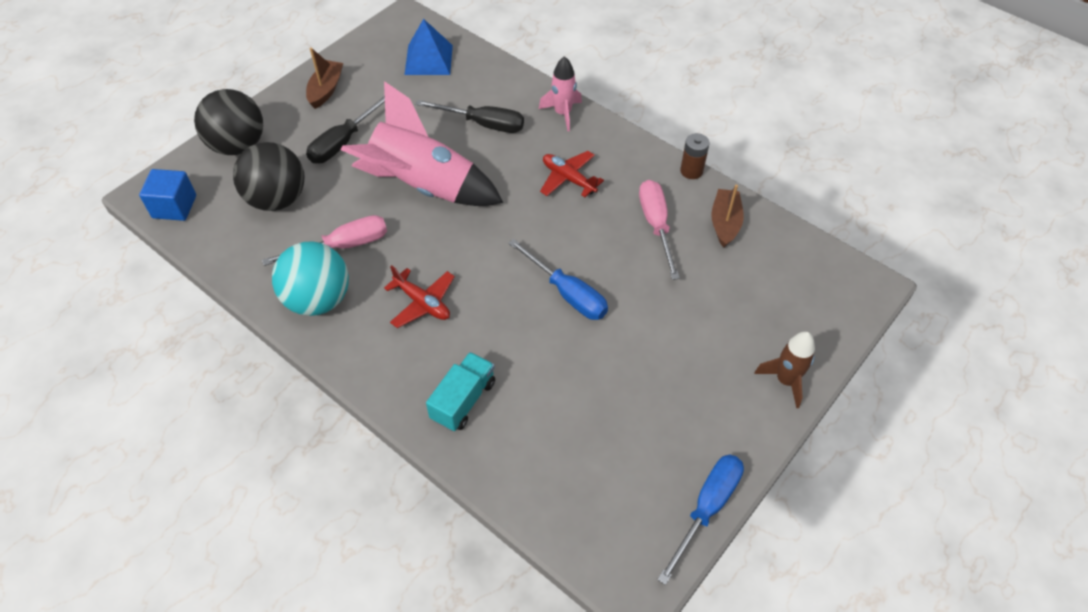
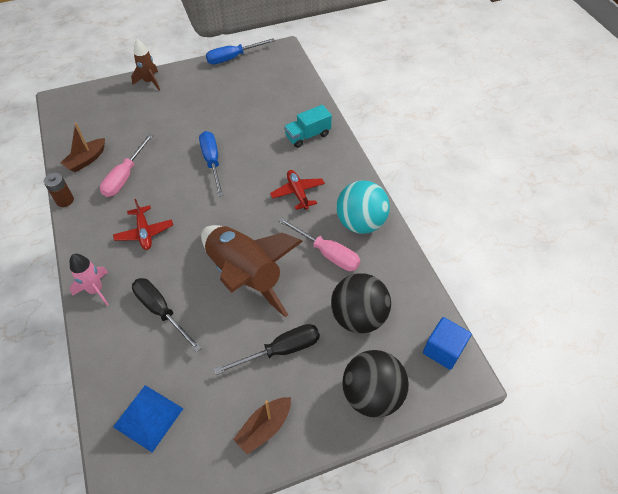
camera: 150 degrees left, 0 degrees up
(343, 246) = (327, 253): pink screwdriver -> pink screwdriver turned 150 degrees counterclockwise
(423, 186) = (245, 275): pink rocket -> brown rocket

